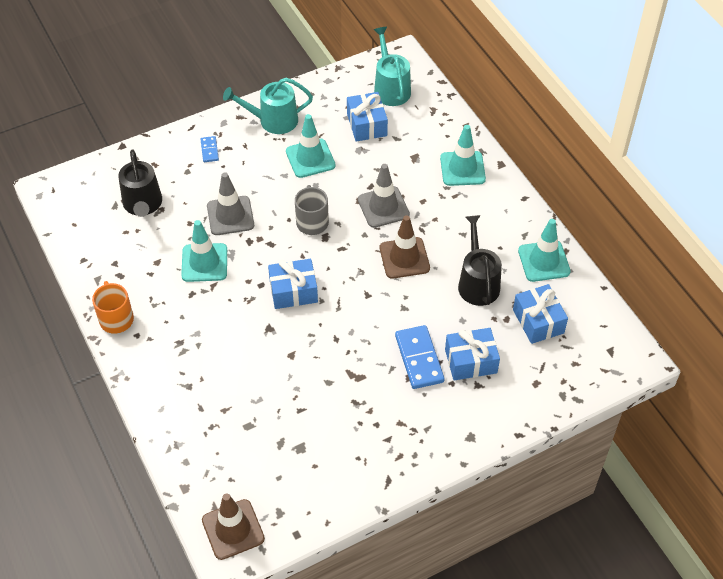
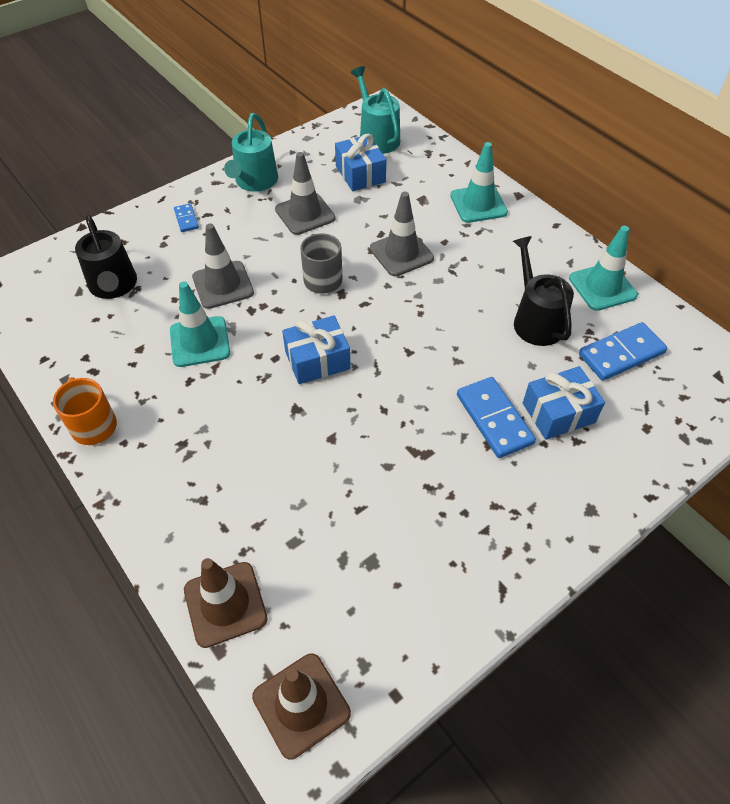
camera: 10 degrees left, 0 degrees up
(273, 120) = (255, 181): turquoise watering can -> turquoise watering can turned 60 degrees counterclockwise
(310, 158) = (305, 214): turquoise traffic cone -> grey traffic cone
(404, 258) = (441, 304): brown traffic cone -> brown traffic cone (225, 604)
(538, 321) = (621, 354): blue gift -> blue domino

